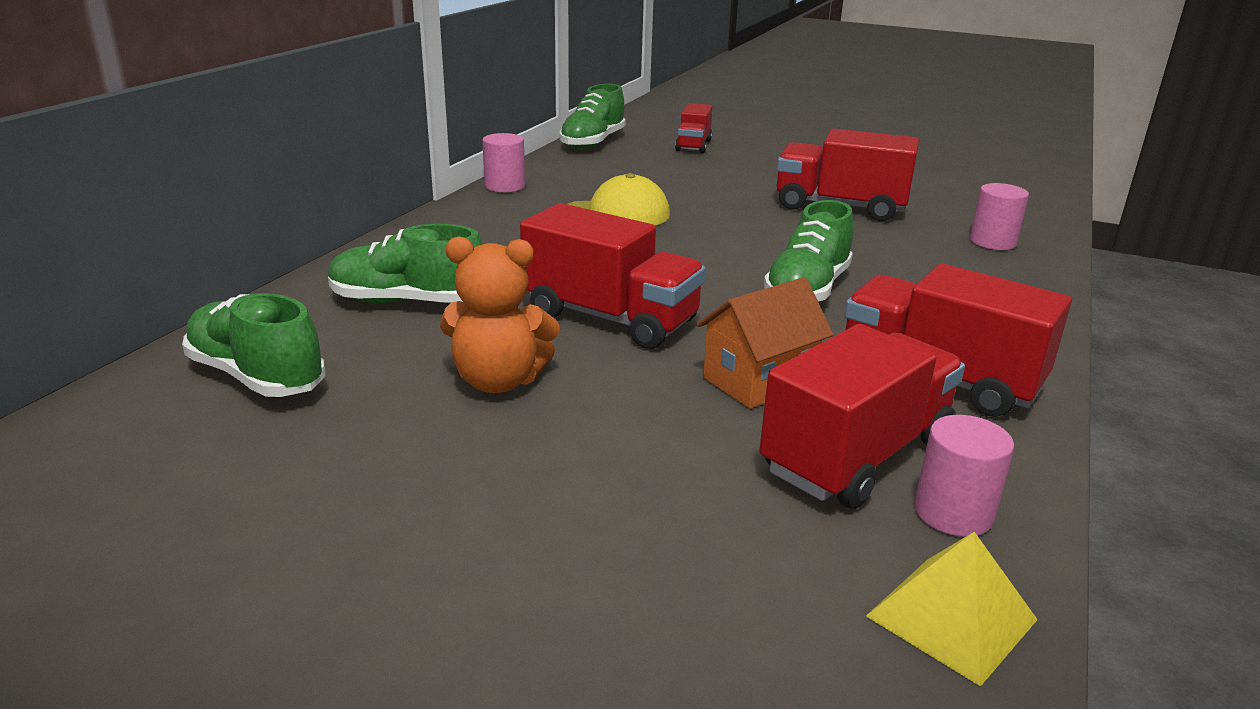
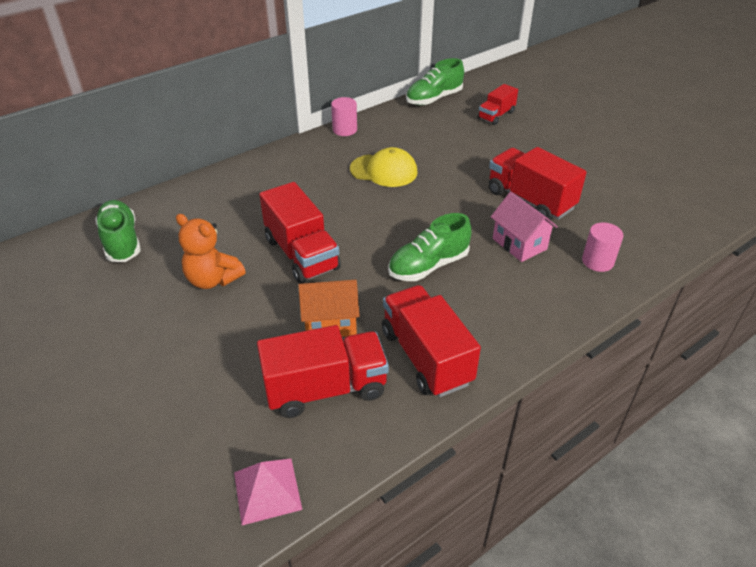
camera: 30 degrees right, 15 degrees up
(408, 302) = (219, 211): green shoe -> none
(886, 246) = (519, 244): none -> pink house
(951, 617) = (267, 490): yellow pyramid -> pink pyramid
(953, 513) = (332, 440): pink cylinder -> none

